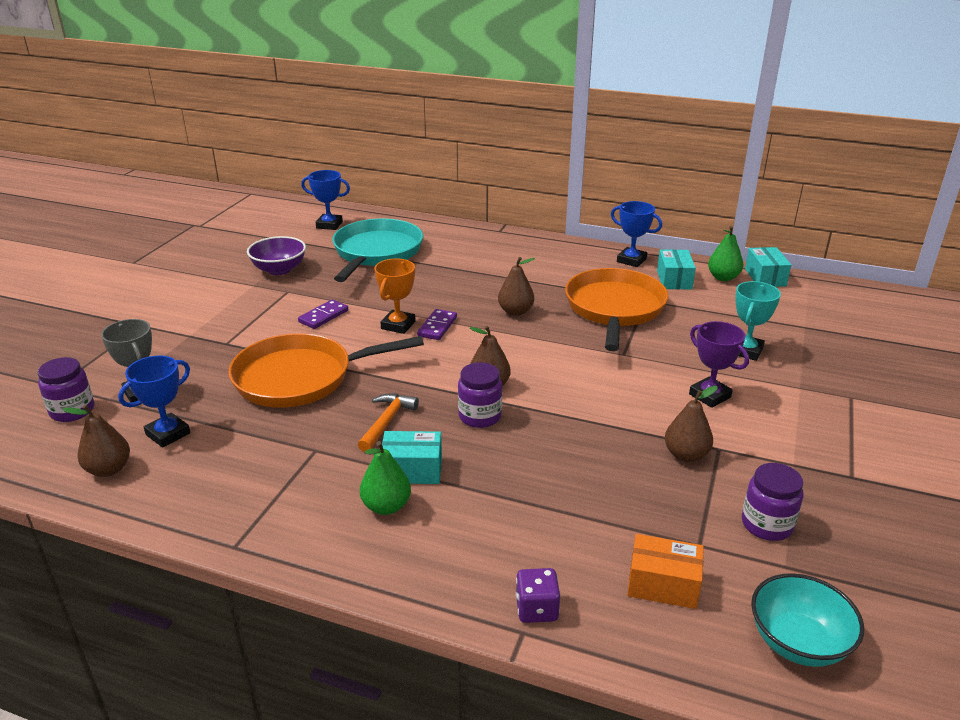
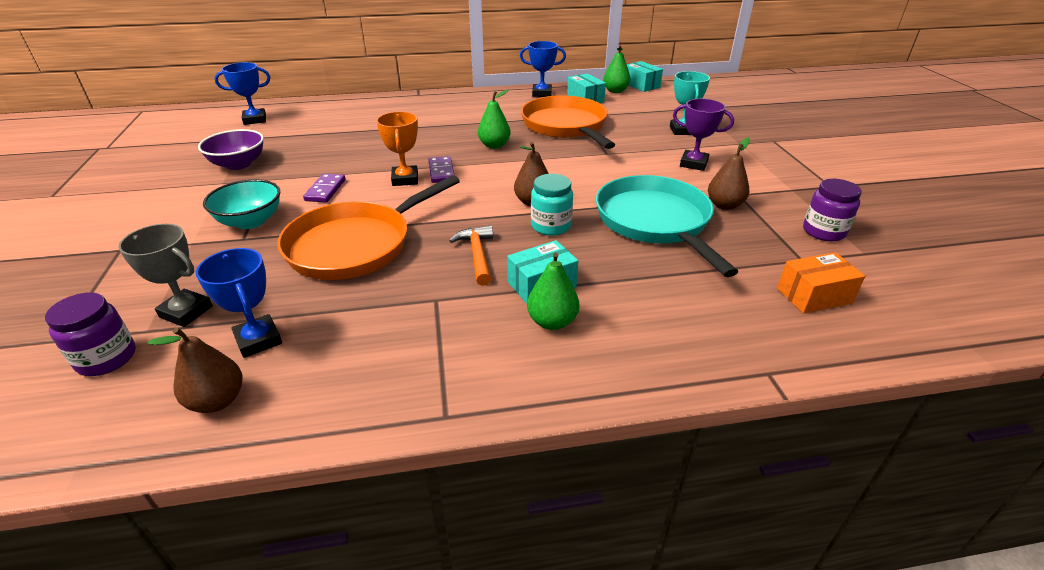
camera: 30 degrees left, 5 degrees up
(168, 434) = (258, 340): blue trophy -> blue trophy turned 45 degrees counterclockwise
(376, 252) = (325, 131): turquoise pan -> turquoise pan (655, 222)
(480, 416) = (551, 226): purple jar -> turquoise jar
(515, 312) = (494, 145): brown pear -> green pear
(536, 609) = (757, 351): purple dice -> none
(798, 642) = (930, 298): turquoise bowl -> turquoise bowl (250, 221)

